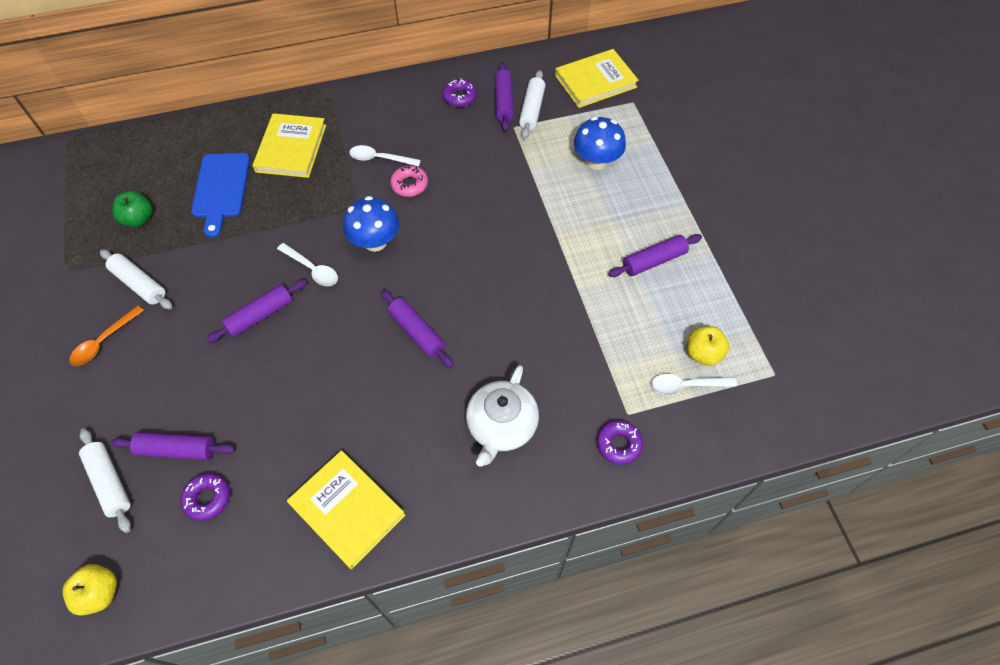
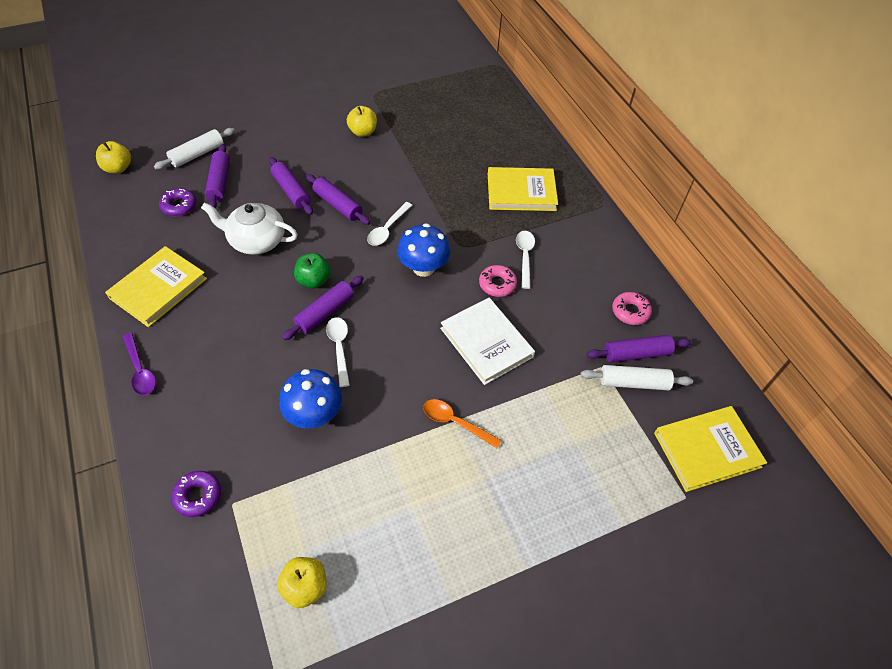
camera: 80 degrees right, 5 degrees down
(103, 342) = (310, 125): orange spoon -> orange spoon (455, 422)
(139, 219) = (424, 118): green apple -> green apple (314, 280)
(139, 284) = (363, 132): white rolling pin -> yellow apple
(221, 189) = (464, 157): blue cutting board -> none
(459, 97) = (630, 311): purple donut -> pink donut
(466, 517) = (140, 370): none -> purple spoon
(476, 202) = (486, 342): none -> white book
(501, 426) = (225, 389): white teapot -> white teapot (256, 240)
(595, 81) = (707, 450): yellow book -> yellow book turned 75 degrees counterclockwise
(596, 161) = (572, 457): blue mushroom -> blue mushroom (314, 414)
(654, 261) = (432, 528): purple rolling pin -> purple rolling pin (291, 191)
(685, 386) = (263, 566): white spoon -> white spoon (339, 347)

